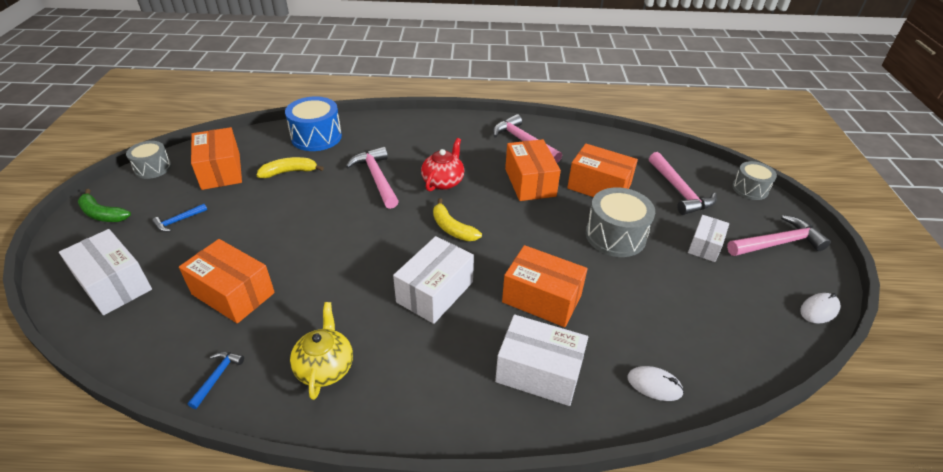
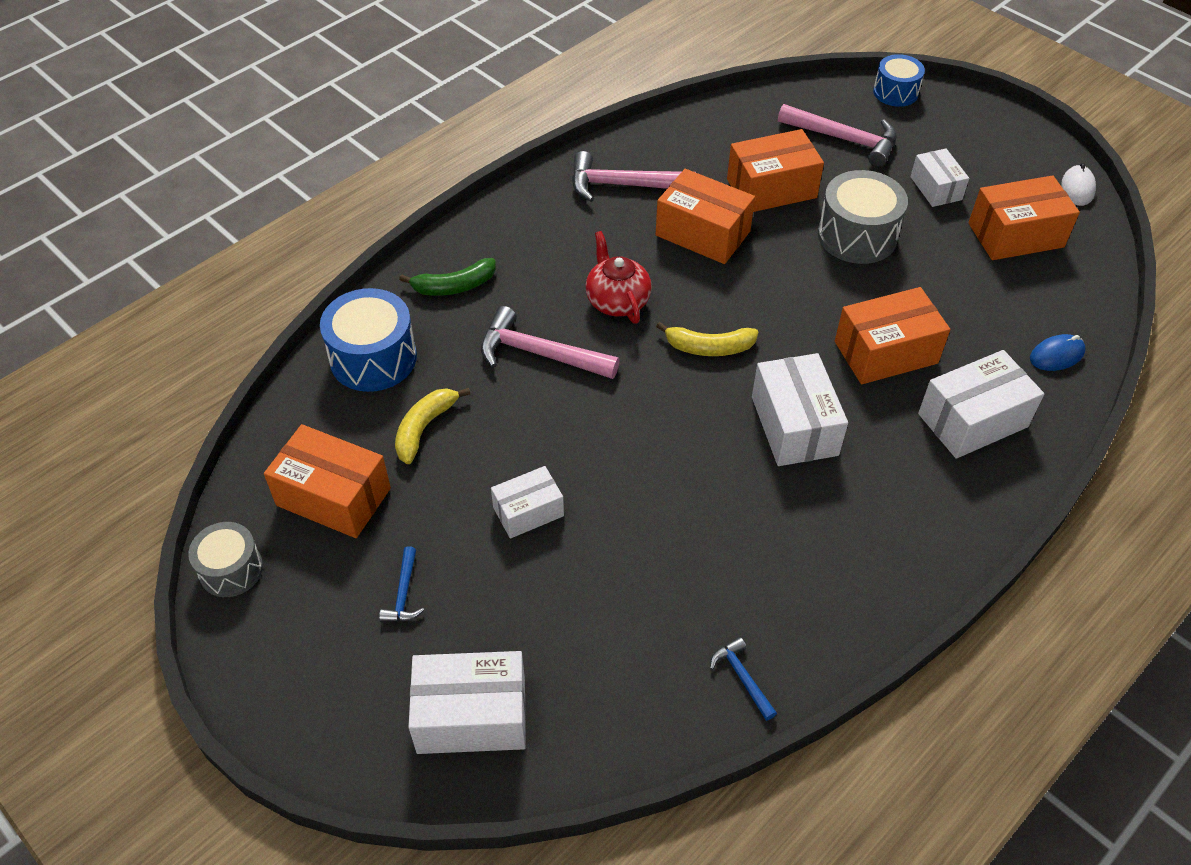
camera: 45 degrees left, 10 degrees up
(102, 214) = (286, 673): green banana -> green banana (454, 286)
(233, 293) = (616, 602): orange box -> orange box (1015, 235)
(268, 230) = (528, 512): none -> white box
(325, 367) = (815, 577): yellow teapot -> none
(654, 385) = (1056, 355): white mouse -> blue mouse
(750, 189) = (895, 92): grey drum -> blue drum
(777, 243) = (982, 141): pink hammer -> none

